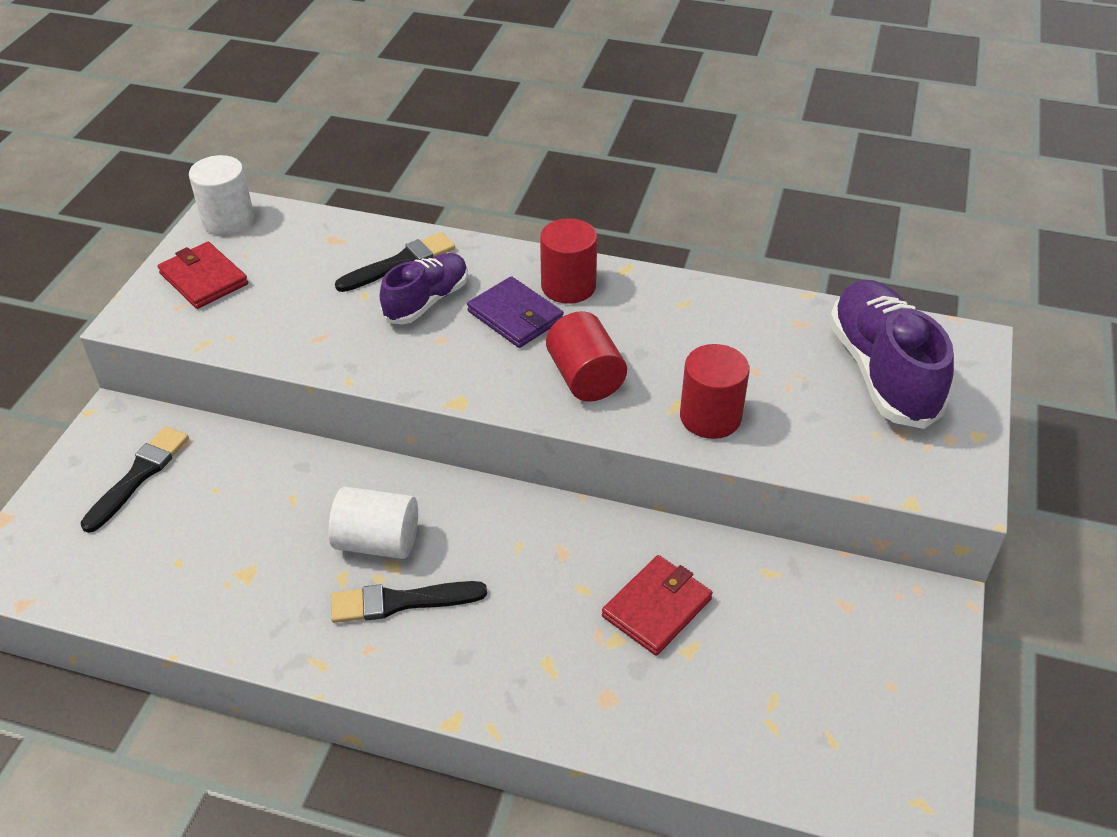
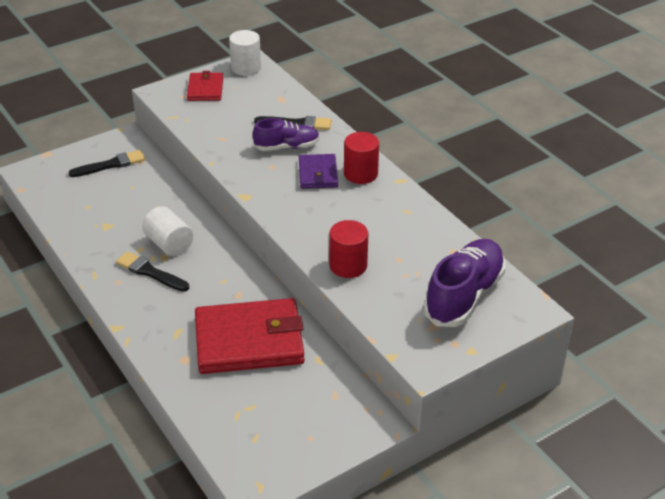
camera: 40 degrees right, 5 degrees down
(585, 377) = (314, 217): red cylinder -> none
(657, 607) = (249, 341): red wallet -> red wallet, size x1.93

